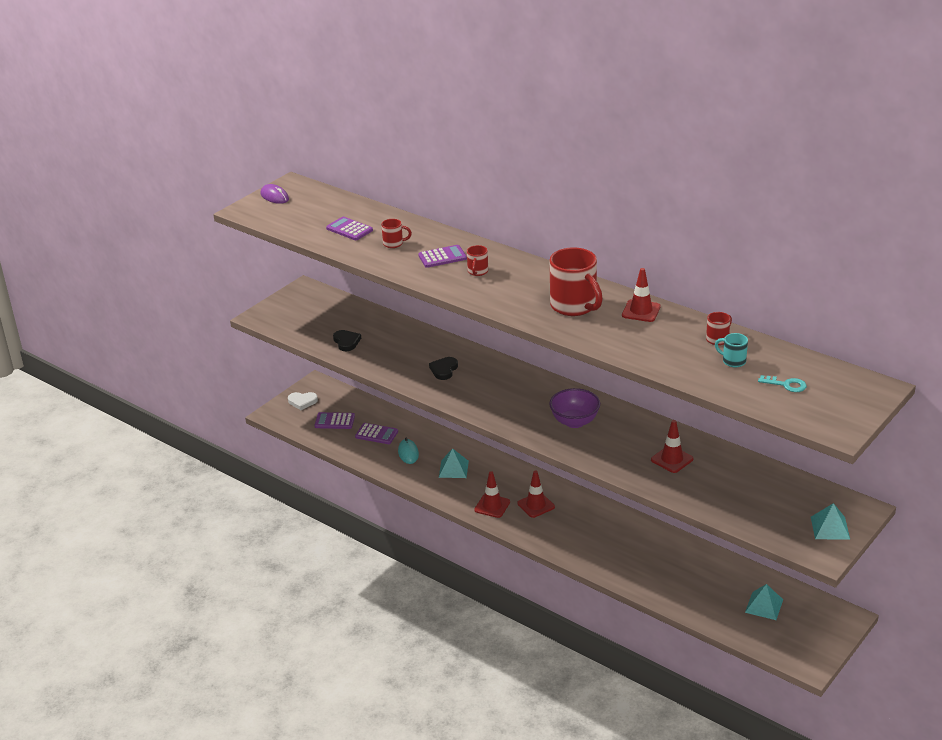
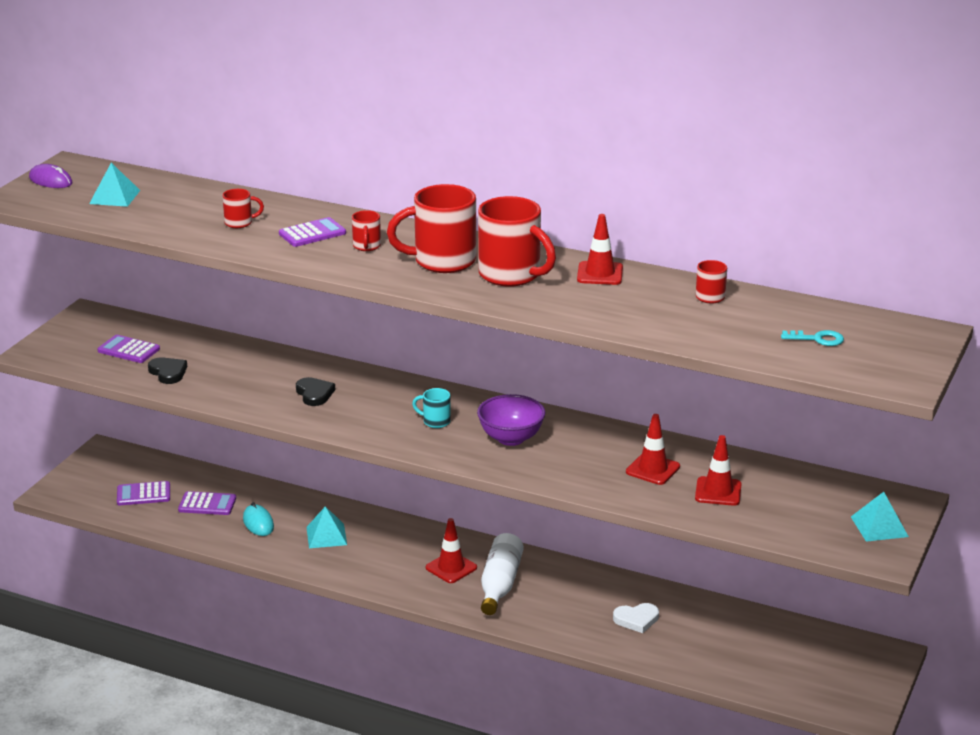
camera: 15 degrees left, 5 degrees down
(302, 402) = (90, 474): white heart -> white heart (636, 619)
(349, 229) = (171, 211): purple calculator -> purple calculator (128, 350)
(444, 370) = (314, 394): black heart -> black heart turned 150 degrees clockwise
(492, 506) = (393, 575): red traffic cone -> red traffic cone (718, 492)
(528, 290) = (442, 261): none -> red mug
(567, 523) = (500, 585): none -> white bottle
(733, 361) = (740, 319): turquoise mug -> turquoise mug (435, 421)
(764, 606) = (784, 653): turquoise pyramid -> turquoise pyramid (114, 197)

